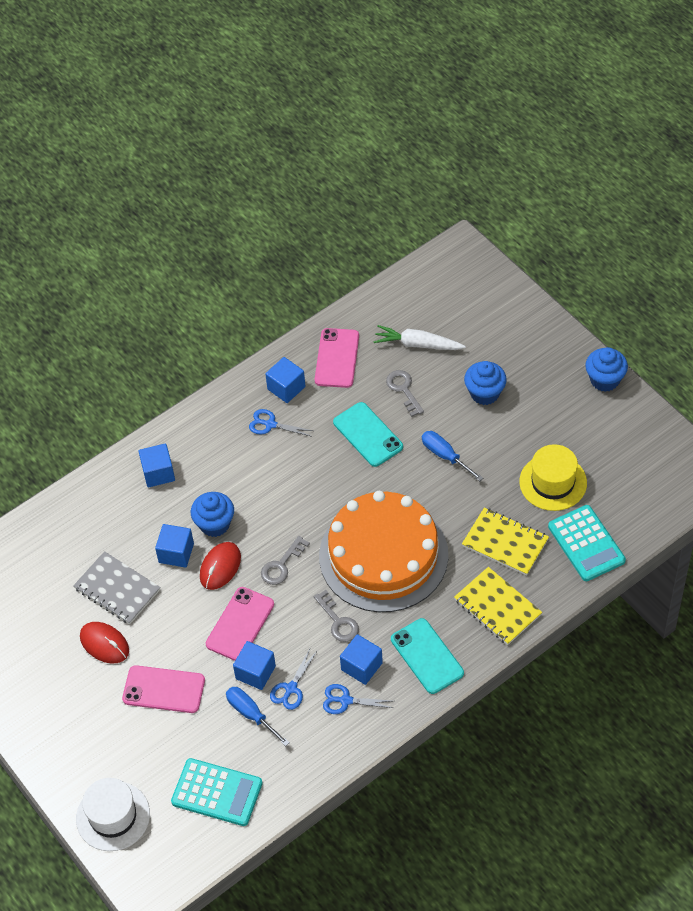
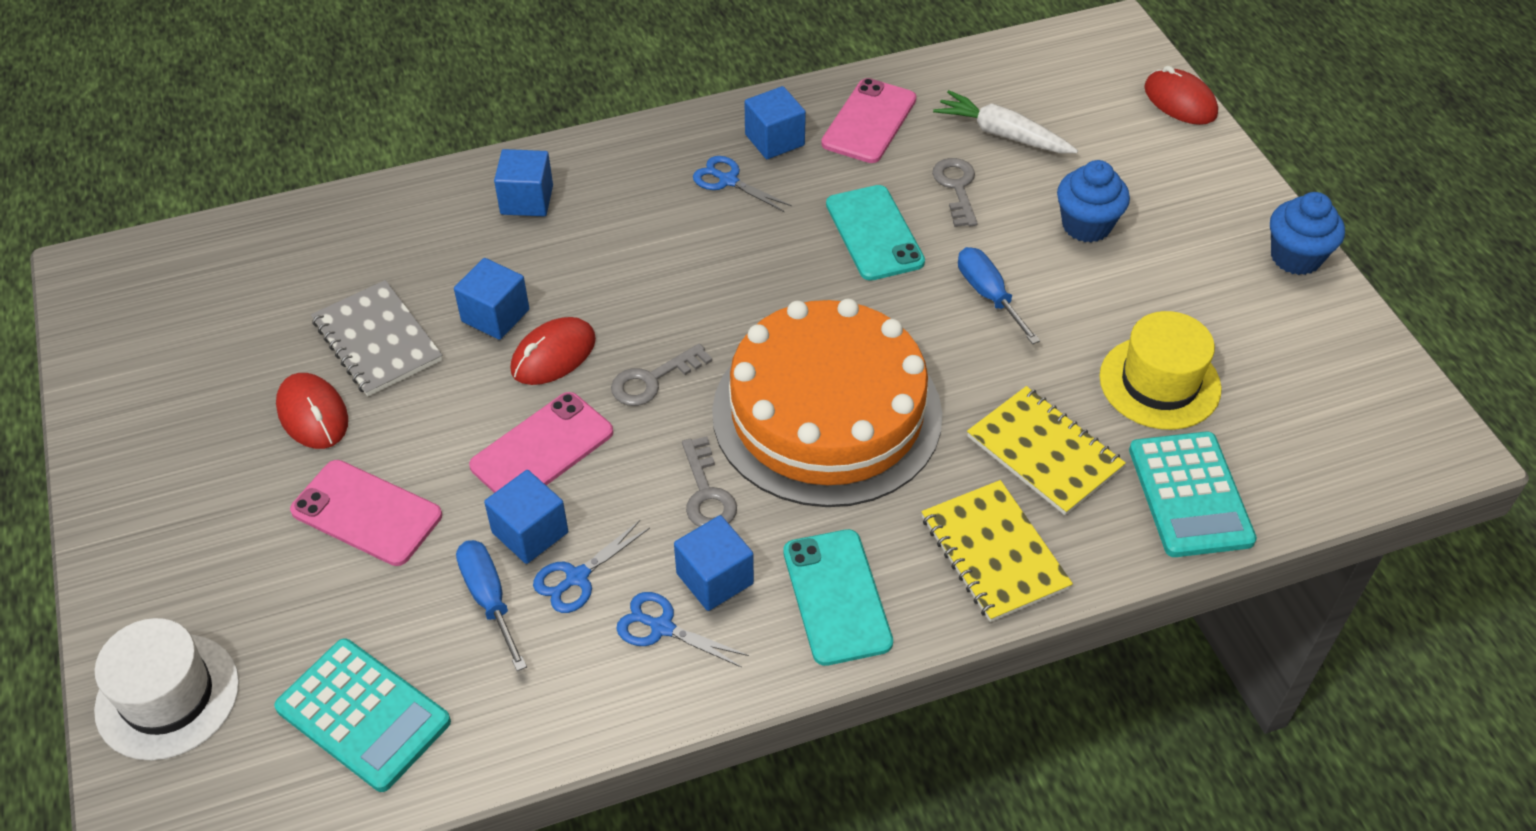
camera: 15 degrees right, 5 degrees down
(214, 524) = (576, 292): blue cupcake -> none
(513, 290) = (1180, 101): none -> red mouse

